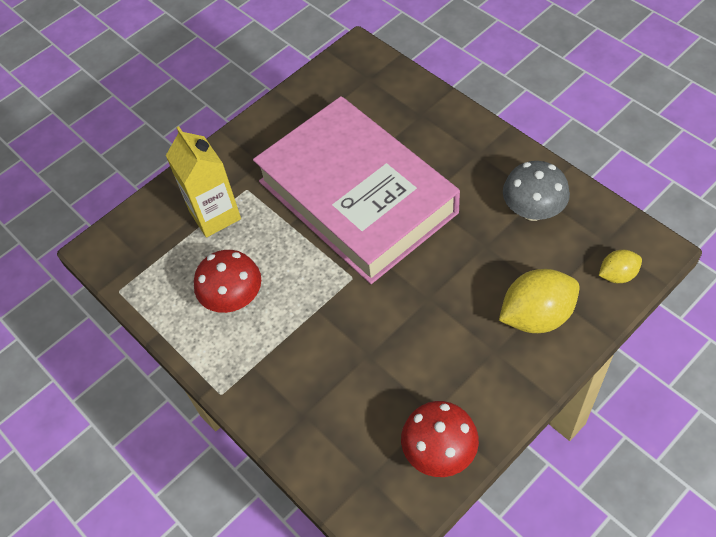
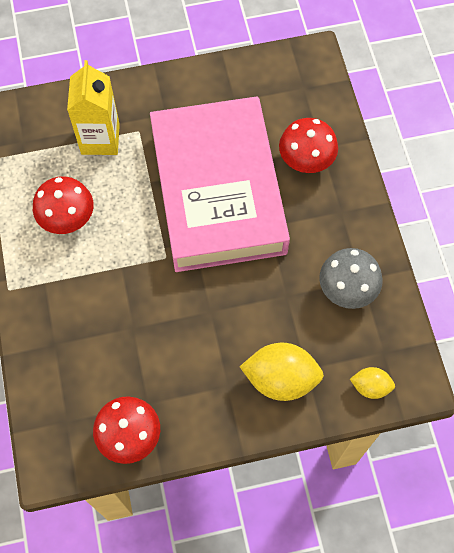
camera: 25 degrees right, 10 degrees up
(415, 131) = (306, 160): none -> red mushroom

